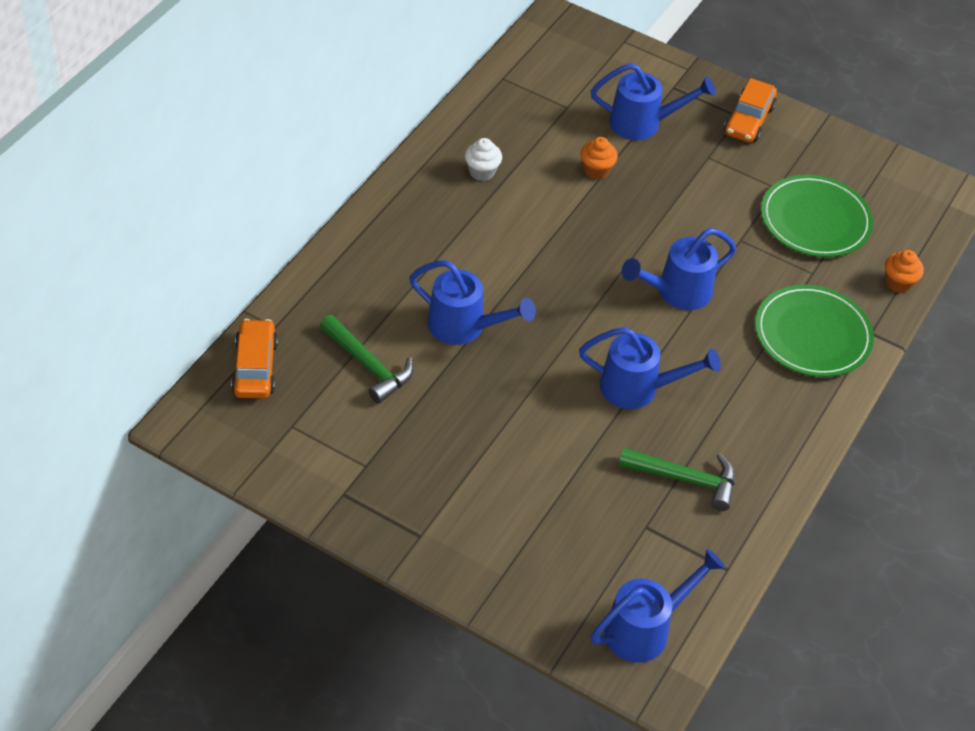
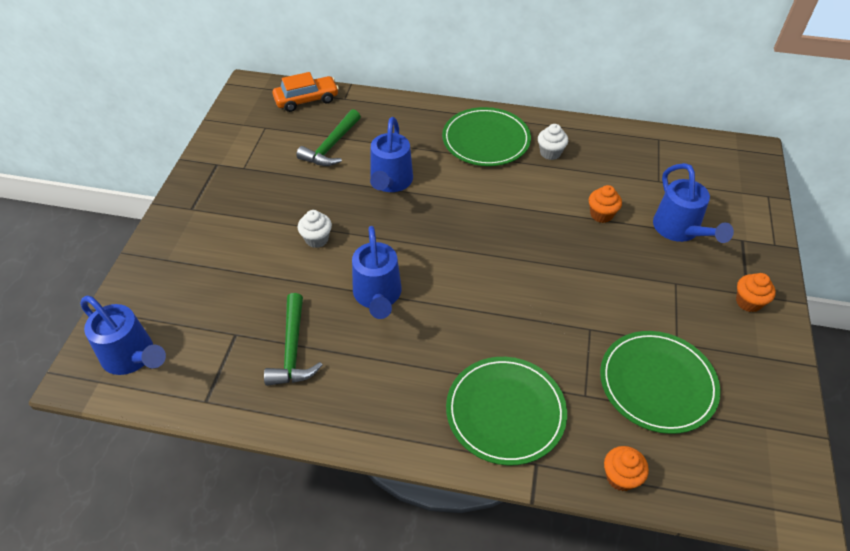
camera: 75 degrees right, 0 degrees up
(431, 217) = (486, 140): none -> green plate
(530, 420) = (317, 239): none -> white cupcake
(677, 292) = (498, 298): blue watering can -> none
(748, 120) = (748, 302): orange car -> orange cupcake

